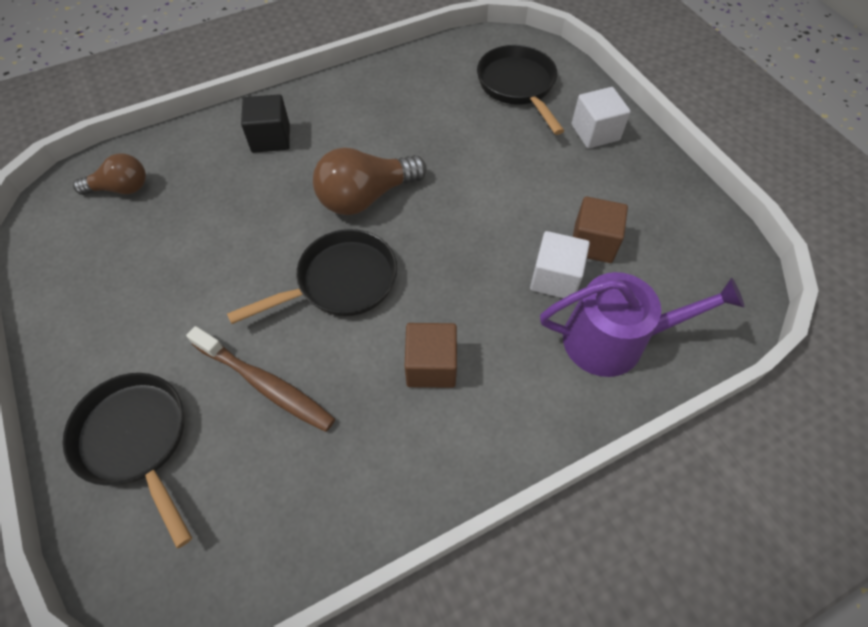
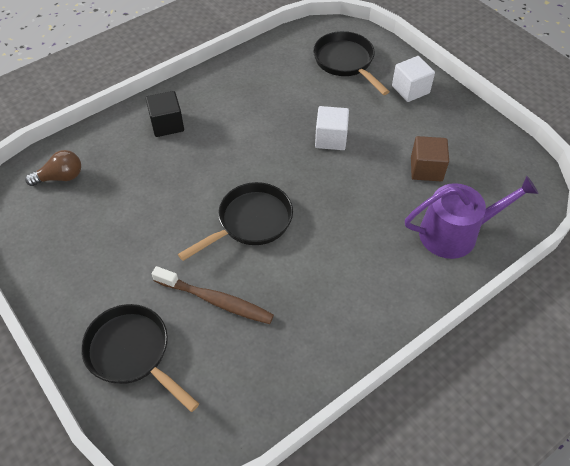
camera: 10 degrees left, 5 degrees down
(366, 197) = (252, 158): brown light bulb -> none
(431, 366) = (332, 270): brown cube -> none
(555, 278) = (405, 197): white cube -> white cube (331, 138)

